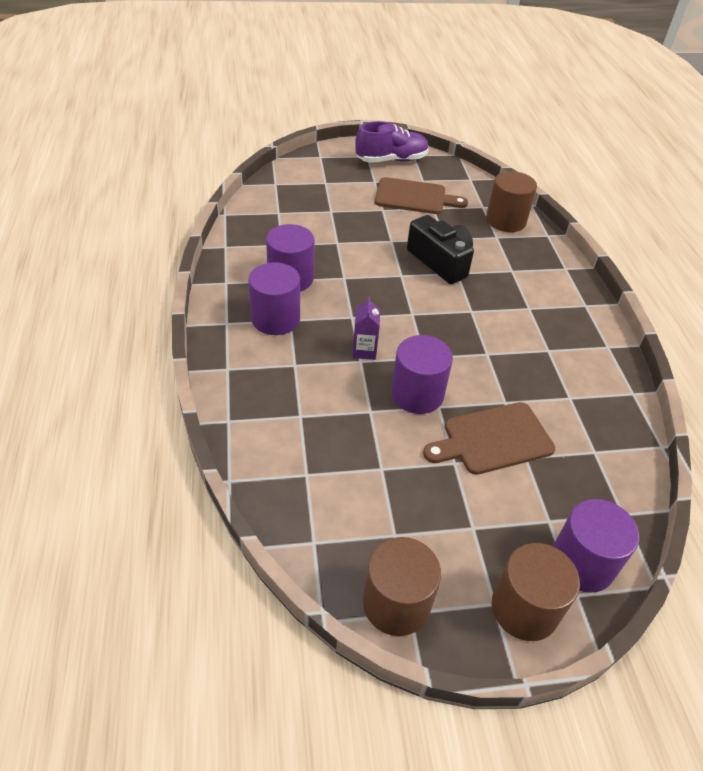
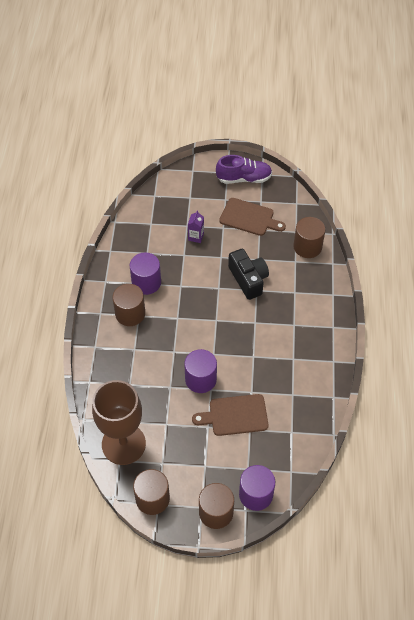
camera: 15 degrees right, 10 degrees up
(275, 319) = (130, 313): purple cylinder -> brown cylinder
(314, 513) = (123, 444): none -> brown goblet
(364, 350) = (178, 344): purple carton -> purple carton (196, 236)

